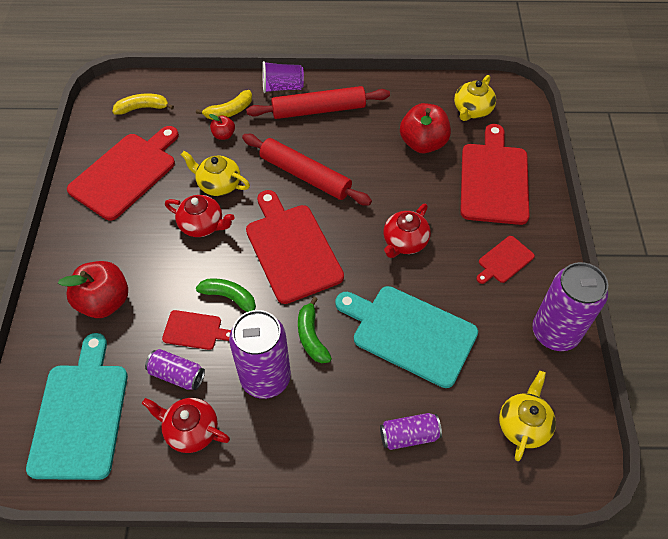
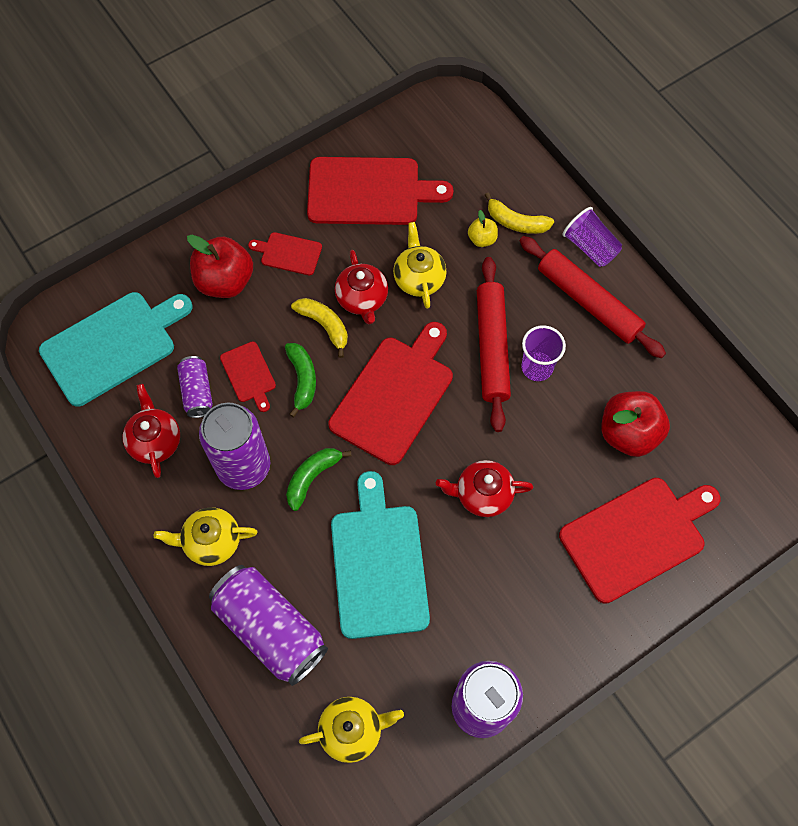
camera: 55 degrees right, 10 degrees up
(143, 108) = (456, 145): yellow banana -> yellow banana (324, 325)
(224, 135) = (482, 239): red apple -> yellow apple
(340, 161) = (537, 367): none -> purple cup
(409, 435) = (270, 629): purple can -> purple can, size x1.89
(472, 110) = (721, 456): yellow teapot -> yellow teapot (211, 541)
(504, 261) = (534, 607): red cutting board -> red cutting board (288, 253)

